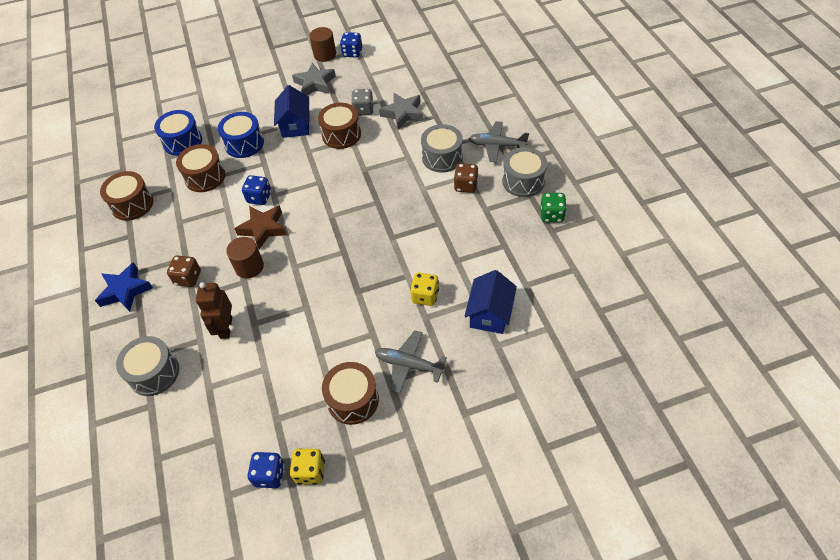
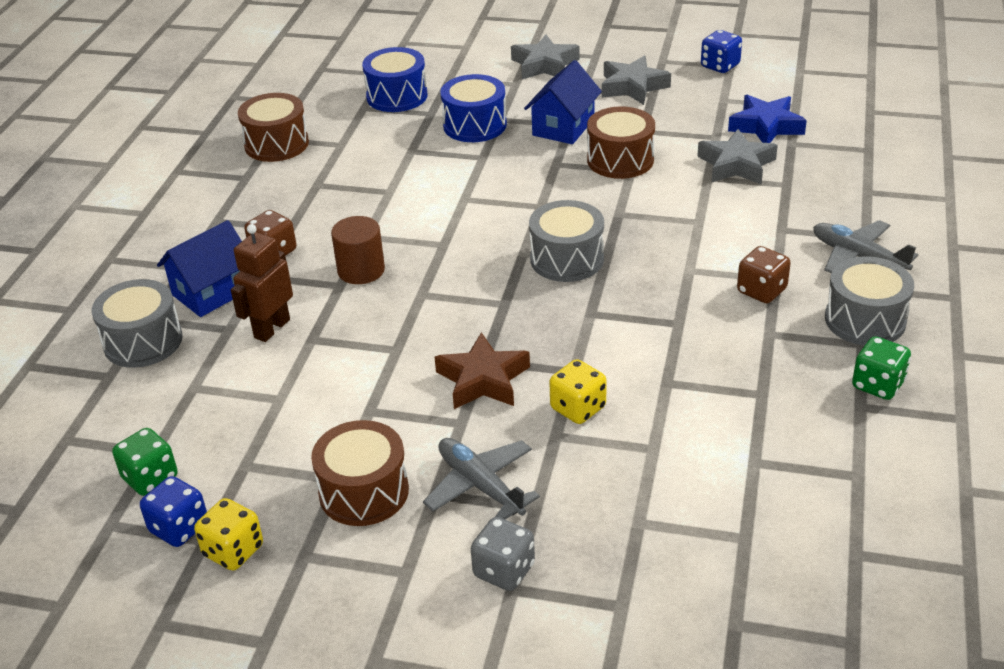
camera: 30 degrees right, 15 degrees down
(125, 290) = (188, 235): blue star -> blue star (766, 126)
(205, 177) = (391, 145): brown drum -> none
(229, 455) = (150, 478): none -> green dice
(255, 87) = (544, 65): none -> grey star
(259, 198) = (442, 195): blue dice -> none
(263, 229) = (417, 233): brown star -> brown star (483, 380)
(325, 54) = (676, 56): brown cylinder -> none
(363, 110) = (678, 141): grey dice -> grey dice (504, 570)
(442, 157) = (753, 241): grey drum -> grey drum (567, 259)
(490, 314) = (661, 475): blue house -> blue house (212, 292)

